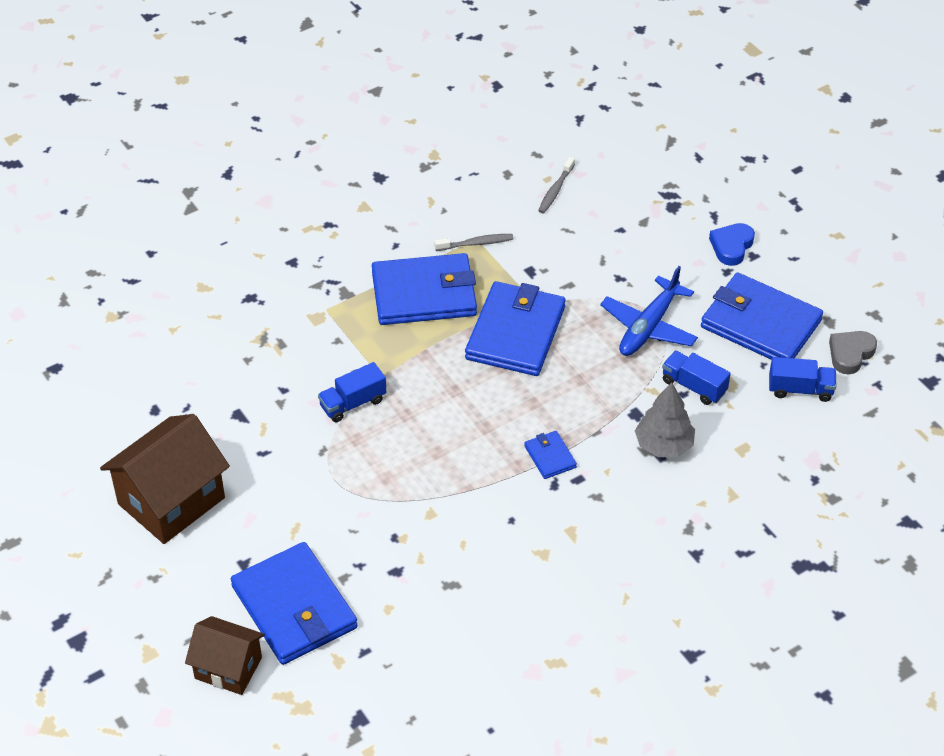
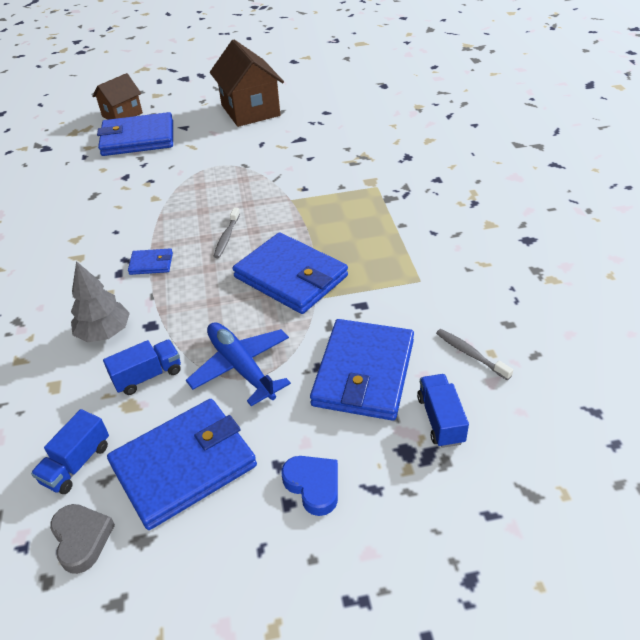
camera: 115 degrees right, 5 degrees down
(353, 403) = (276, 183): blue truck -> blue truck (440, 419)
(424, 294) = (366, 236): blue wallet -> blue wallet (363, 373)
(476, 243) = (414, 279): grey toothbrush -> grey toothbrush (226, 237)

